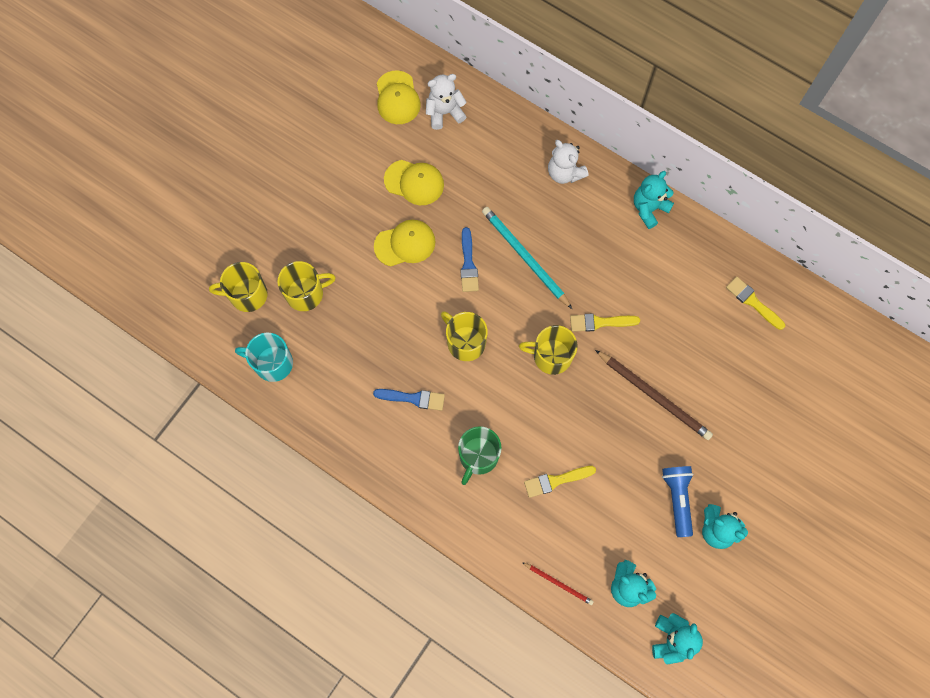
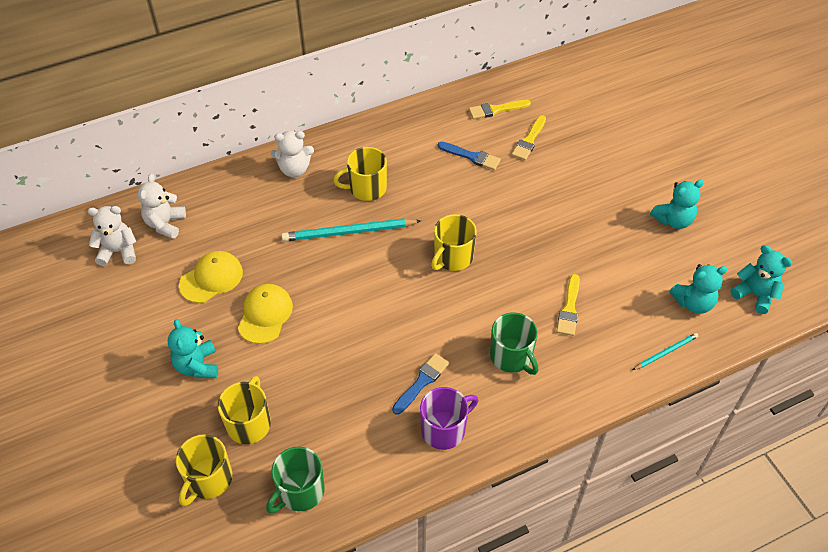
camera: 60 degrees left, 20 degrees down
(272, 363) = (300, 491): turquoise mug -> green mug
(381, 438) = (444, 429): none -> purple mug
(397, 98) = (118, 251): yellow cap -> white teddy bear
(465, 342) = (395, 314): yellow mug -> yellow mug (366, 188)
(468, 264) = (323, 276): blue brush -> blue brush (471, 156)
(558, 583) = (666, 352): red pencil -> turquoise pencil
(600, 322) = (446, 210): yellow brush -> yellow brush (529, 140)
(649, 208) = (370, 132): turquoise teddy bear -> turquoise teddy bear (197, 366)
(654, 396) = (535, 205): brown pencil -> none
(677, 499) = (633, 233): blue flashlight -> none

